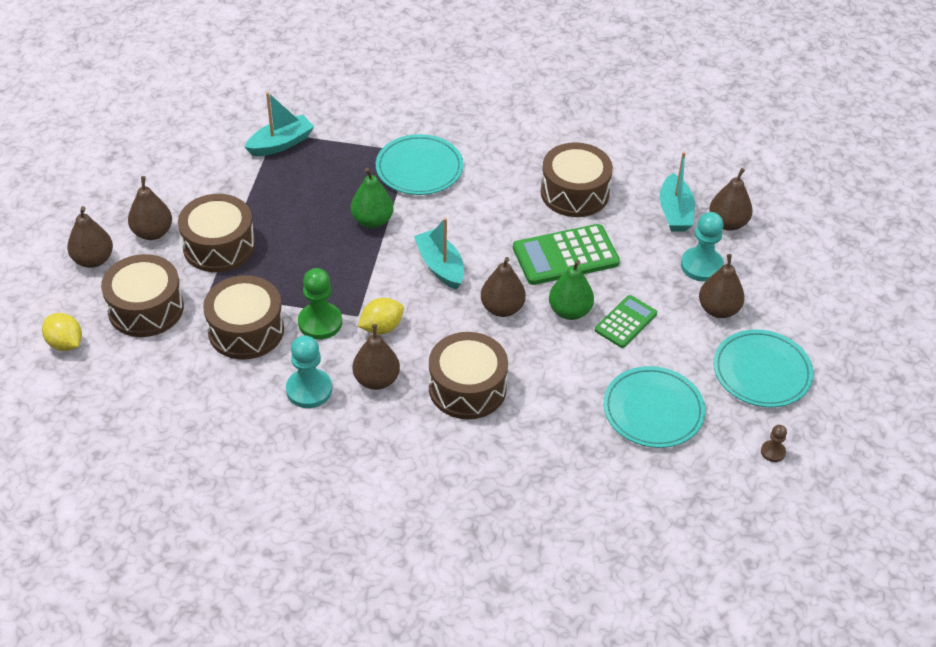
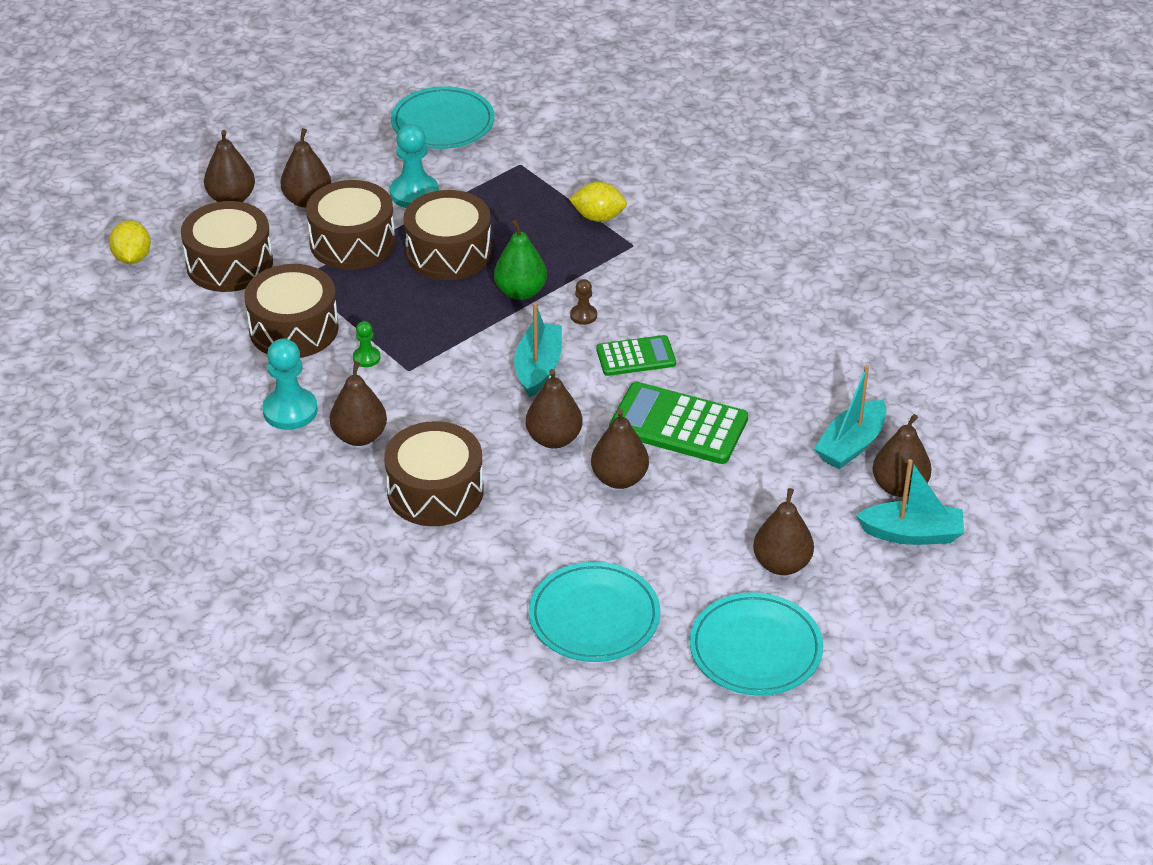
camera: 40 degrees right, 5 degrees down
(281, 144) = (514, 177): turquoise boat -> turquoise boat (912, 534)
(320, 322) = (366, 358): green pawn -> green pawn, size x0.52
(381, 327) = (417, 393): yellow lemon -> yellow lemon (598, 217)
(419, 168) = (624, 266): turquoise plate -> turquoise plate (443, 123)
(569, 311) = (619, 478): green pear -> brown pear
(574, 193) = (761, 370): brown drum -> brown drum (448, 252)
(625, 322) = (666, 520): green calculator -> green calculator (636, 356)
(701, 266) = (816, 512): turquoise pawn -> turquoise pawn (414, 193)
(773, 452) = (673, 728): brown pawn -> brown pawn (583, 315)

